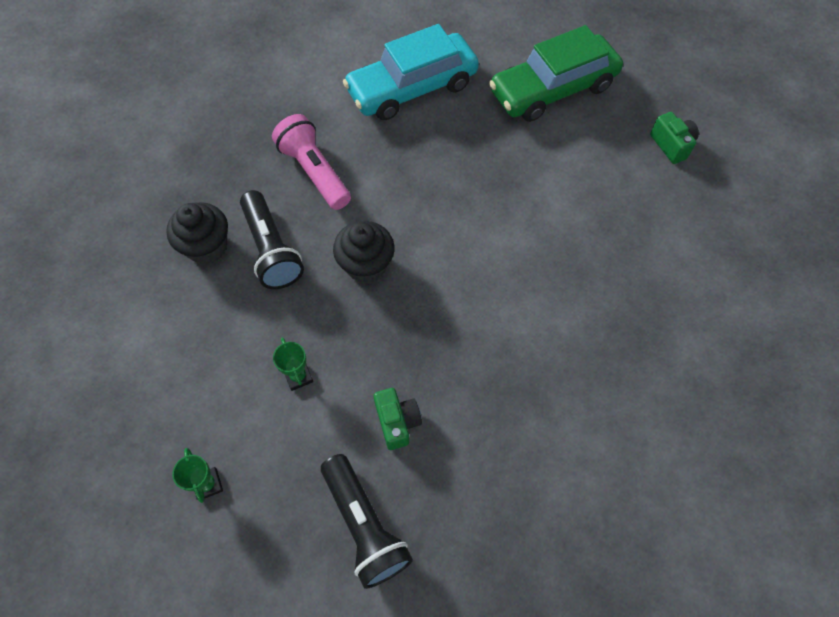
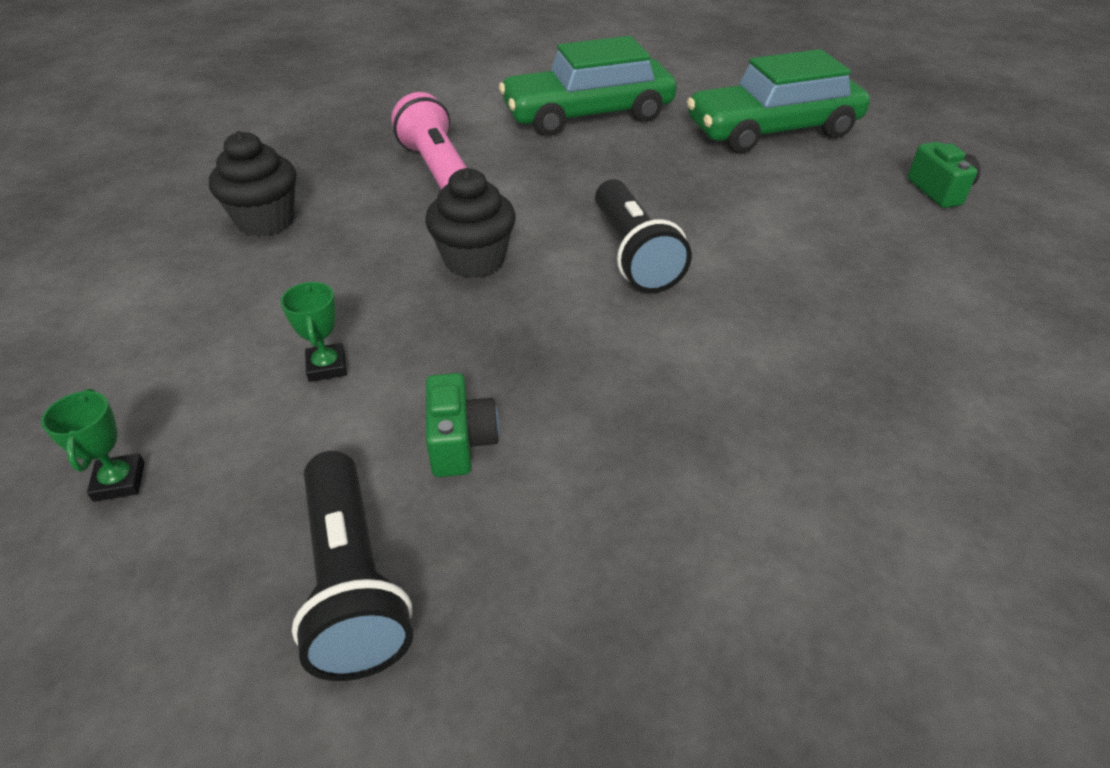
camera: 10 degrees right, 20 degrees down
(272, 250) = (350, 232): black flashlight -> black flashlight (633, 254)
(412, 88) = (588, 115): turquoise car -> green car

